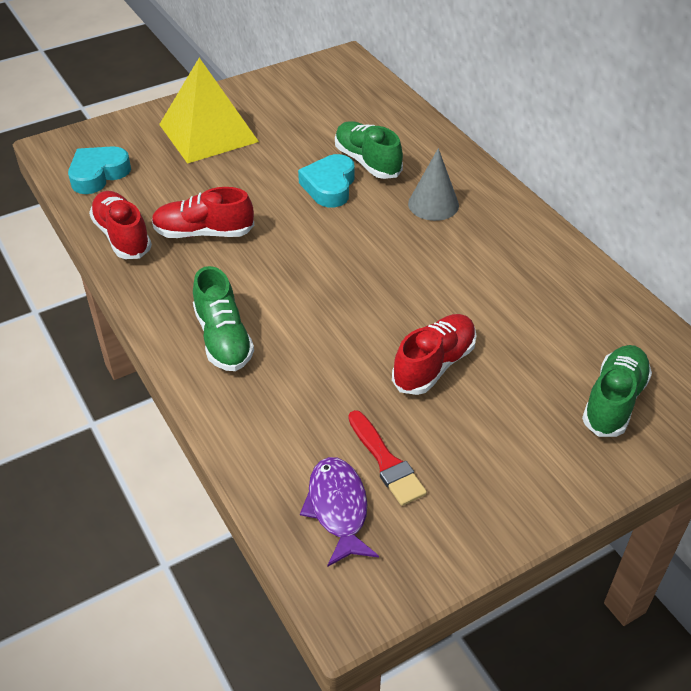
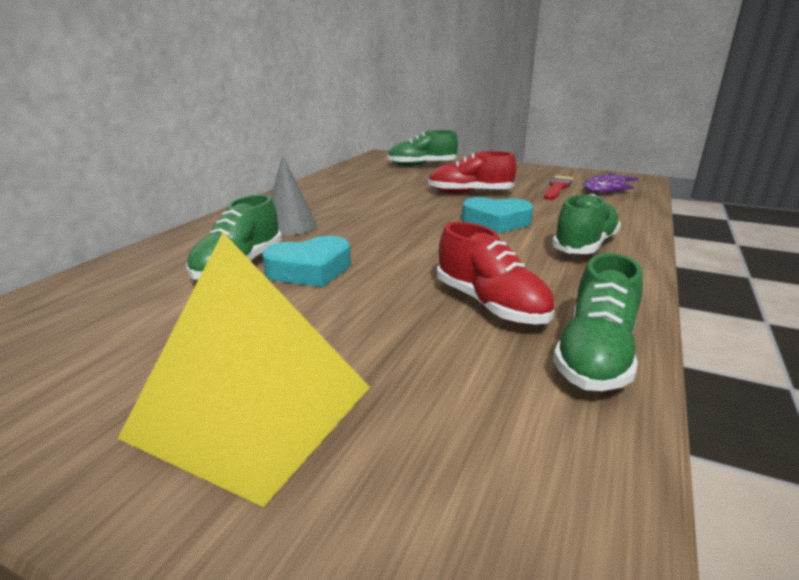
camera: 125 degrees left, 20 degrees down
(98, 174) = (529, 482): turquoise heart -> turquoise heart (496, 222)
(122, 236) = (595, 356): red shoe -> green shoe

